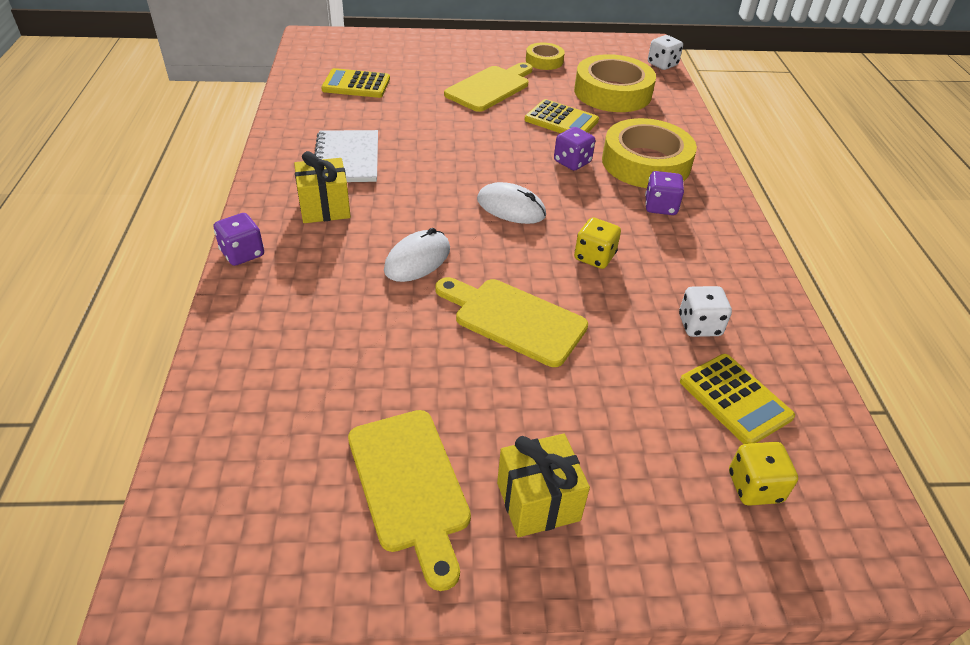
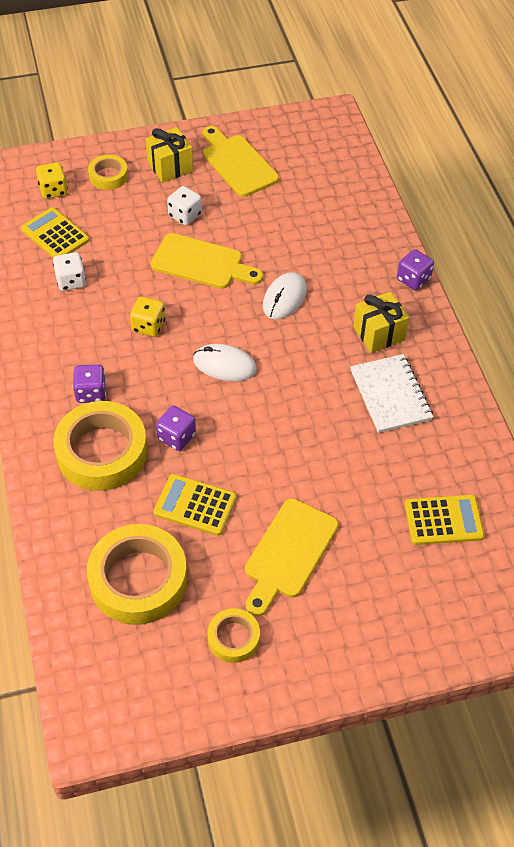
camera: 170 degrees right, 10 degrees up
(655, 501) = (108, 176): none -> yellow tape
(662, 64) = (69, 672): white dice -> white dice (185, 215)

